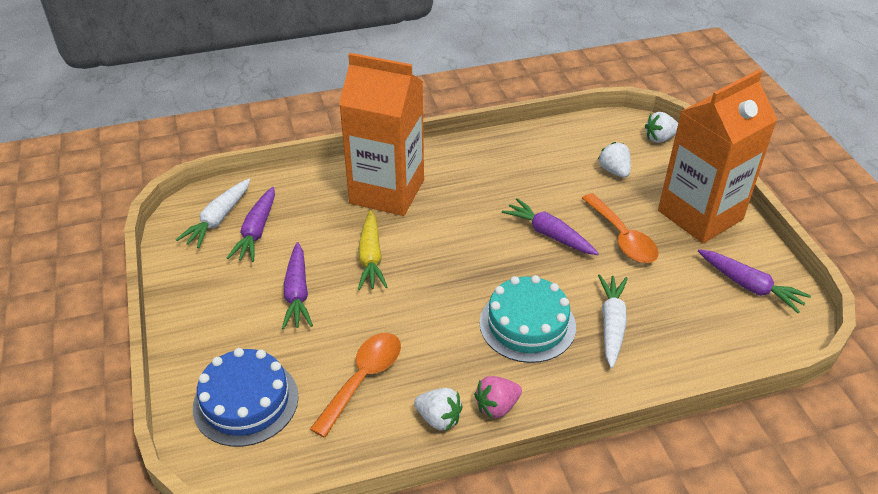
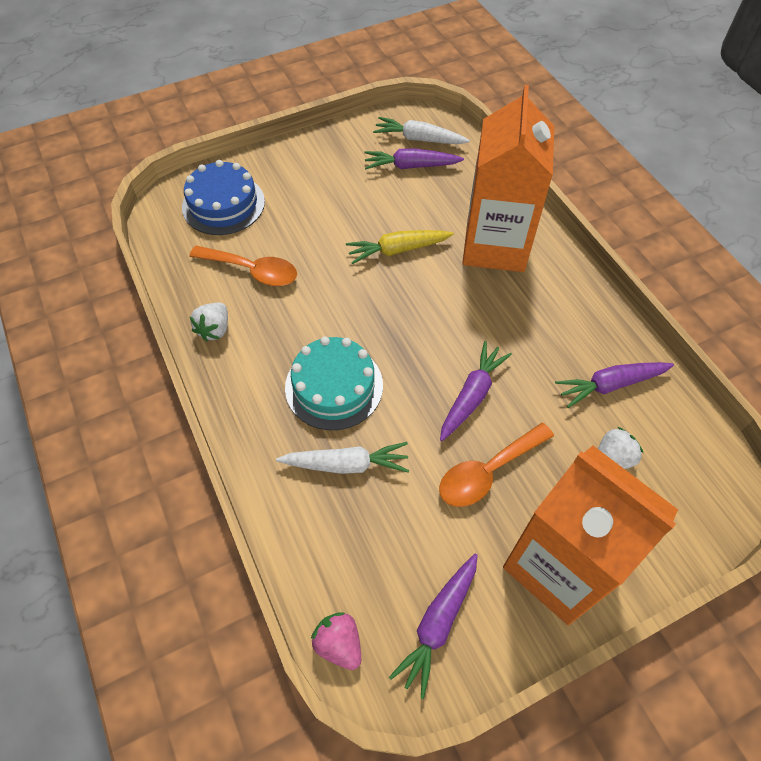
camera: 80 degrees right, 15 degrees up
(297, 293) = (342, 209): purple carrot -> purple carrot (610, 385)
(497, 406) = (230, 371): pink strawberry -> pink strawberry (339, 643)
(659, 138) = (707, 516): white strawberry -> none

